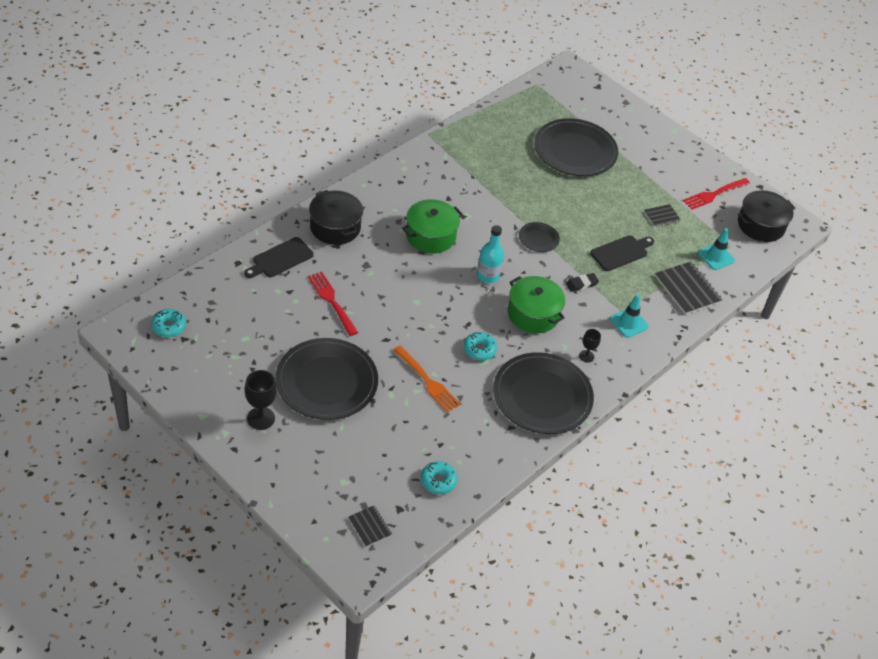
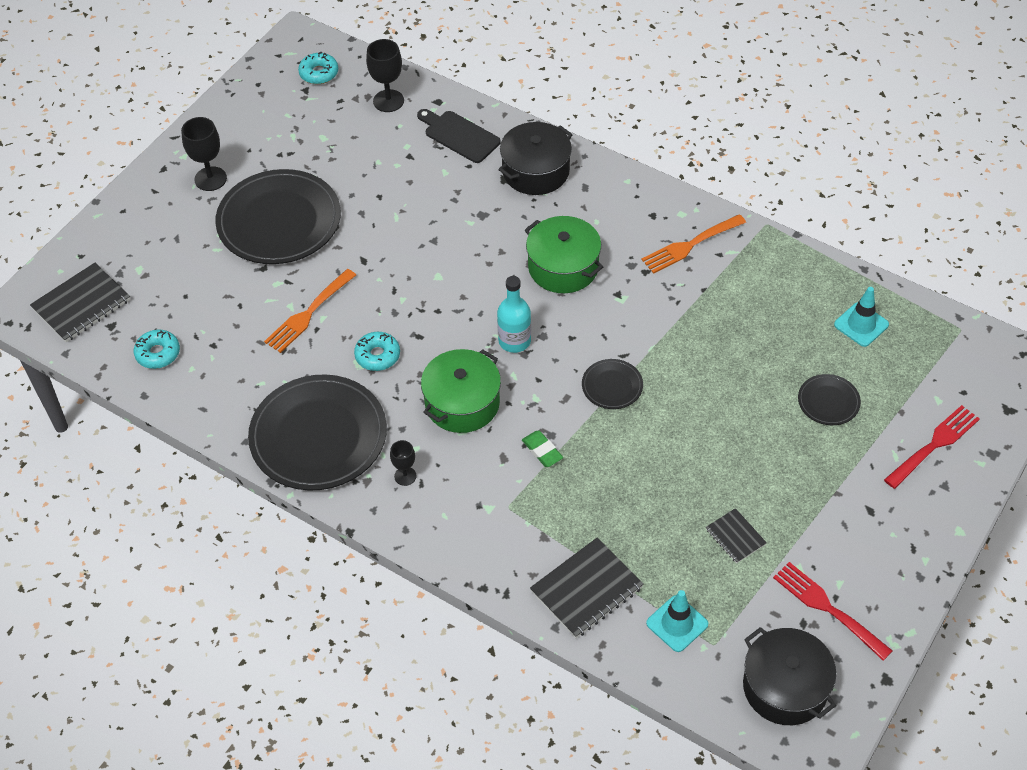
camera: 85 degrees right, 5 degrees up
(223, 291) = (388, 101): none -> black goblet
(332, 301) = (408, 197): red fork -> red fork (934, 445)
(369, 527) = (81, 304): black notebook -> black notebook, size x1.79
(433, 172) = (690, 245): none -> orange fork
(575, 151) = (828, 402): black plate -> black plate, size x0.45
(581, 284) = (542, 451): black eraser -> green eraser
(621, 252) = (628, 491): black cutting board -> none
(629, 323) = (487, 519): turquoise traffic cone -> turquoise traffic cone (861, 325)

